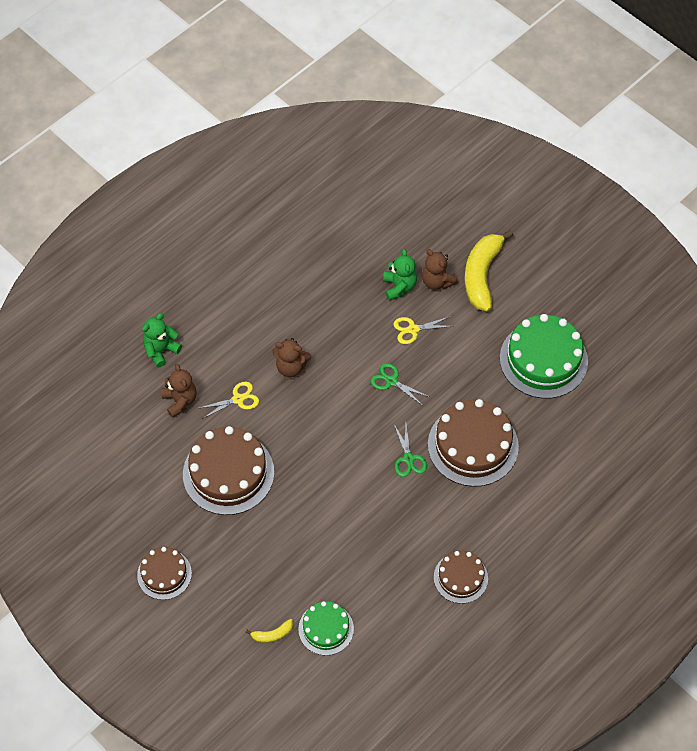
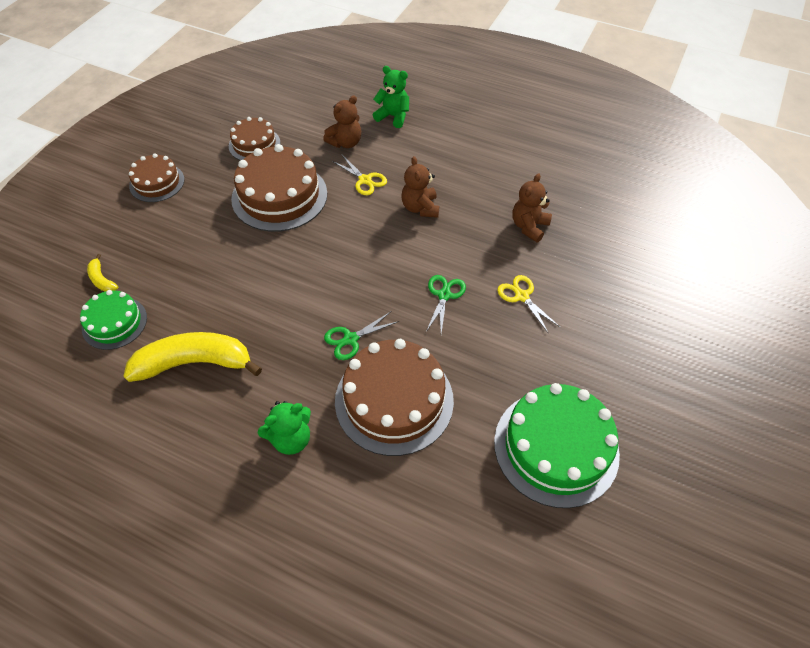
camera: 70 degrees right, 5 degrees down
(399, 287) = (569, 268): green teddy bear -> green teddy bear (291, 439)
(437, 281) = (598, 301): brown teddy bear -> brown teddy bear (529, 227)
(460, 578) = (204, 439): brown cake -> brown cake (254, 144)
(482, 275) = (636, 343): yellow banana -> yellow banana (195, 363)

